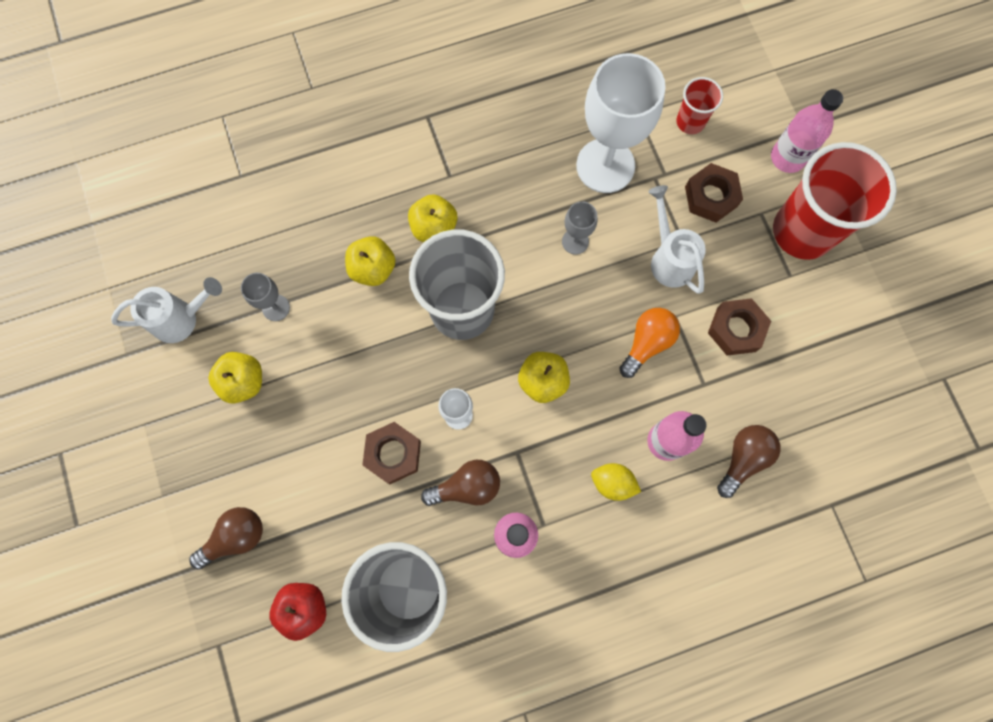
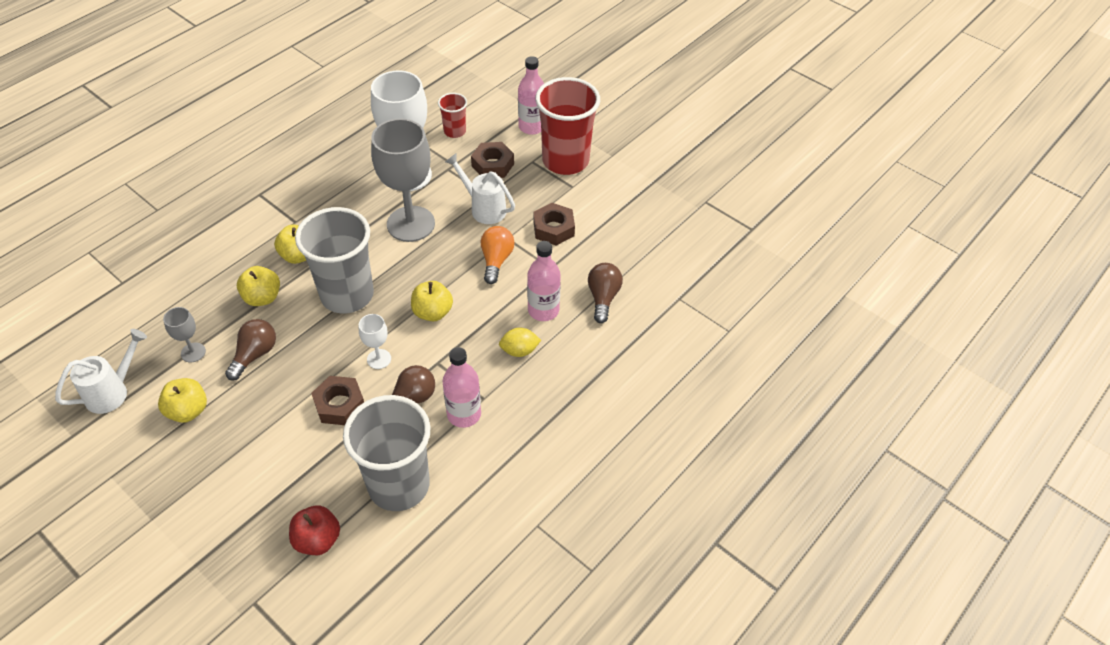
camera: 30 degrees left, 25 degrees down
(235, 537) = (232, 518): brown light bulb -> brown light bulb (255, 355)
(575, 241) = (411, 224): grey goblet -> grey goblet, size x2.22

